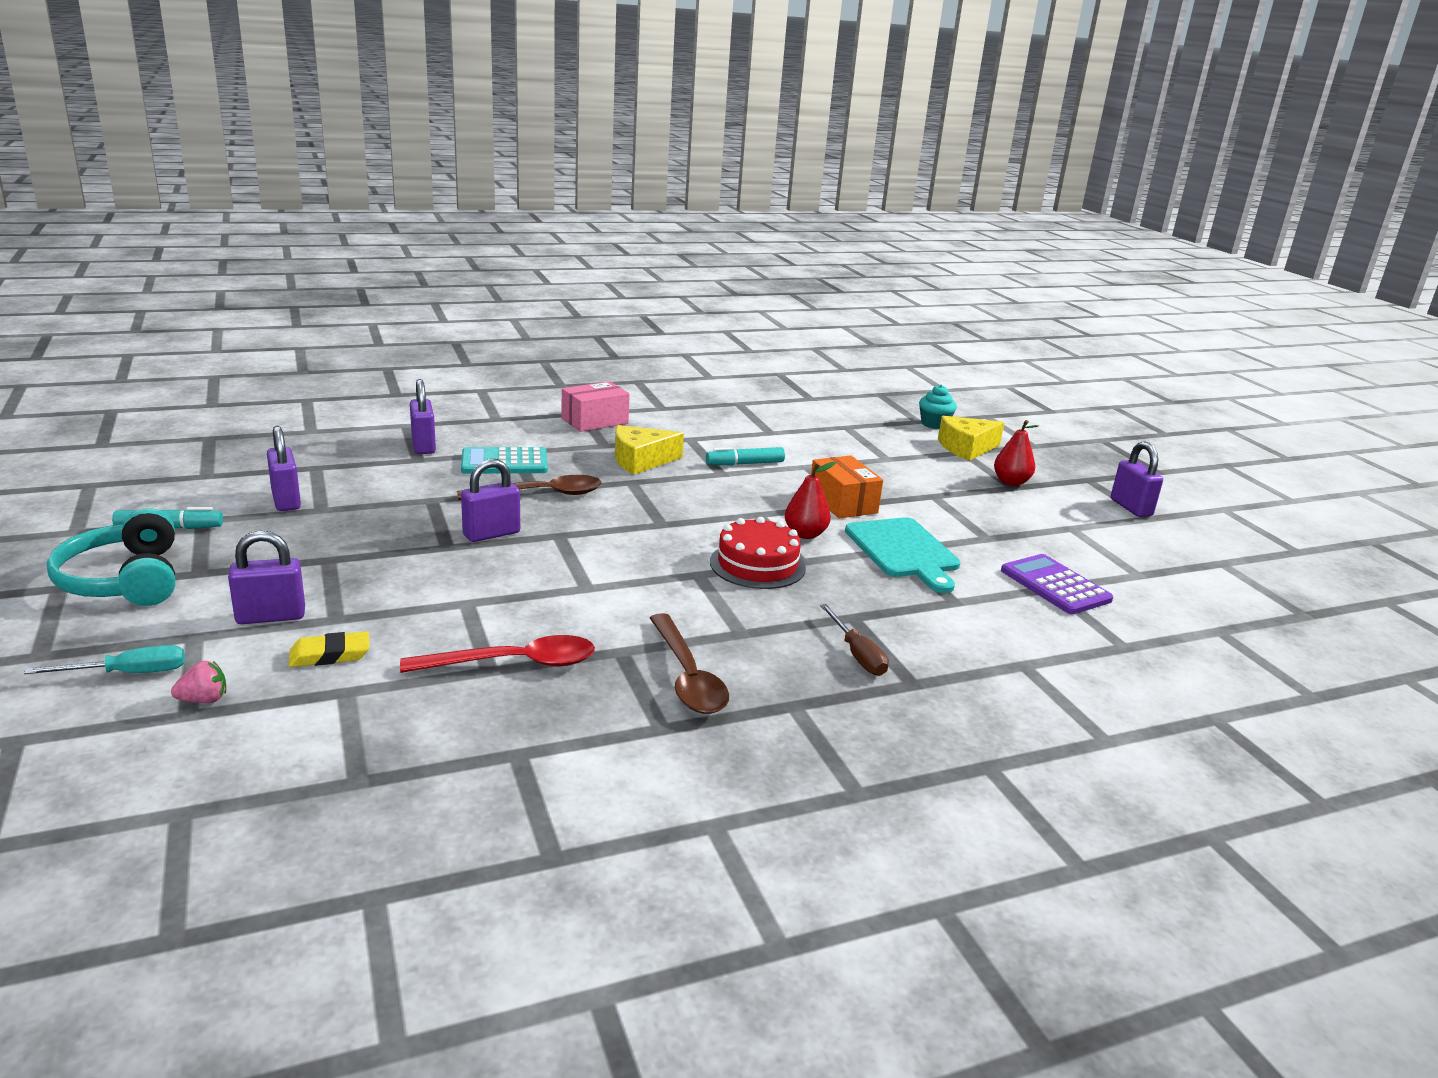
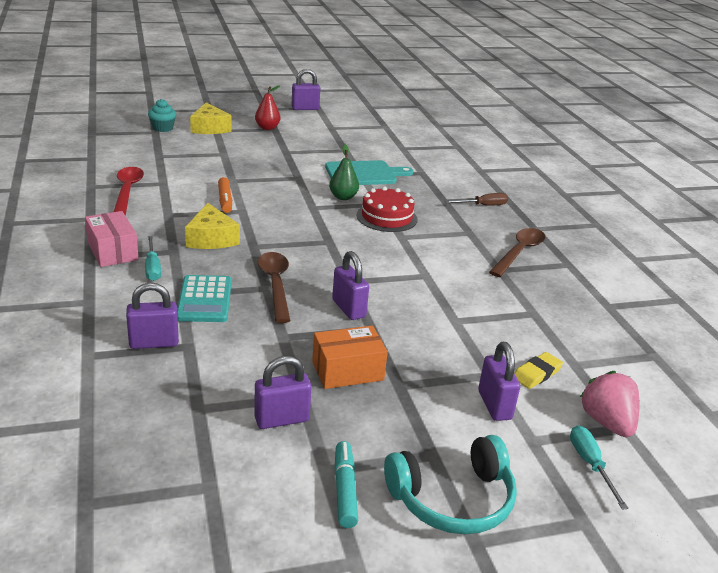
camera: 85 degrees left, 5 degrees up
(204, 700) = (607, 422): pink strawberry -> pink strawberry, size x1.88
(330, 655) = (536, 374): yellow eraser -> yellow eraser turned 60 degrees clockwise
(513, 663) = (524, 304): red spoon -> red spoon (127, 191)
(565, 438) = (152, 268): none -> turquoise screwdriver
(687, 676) = (519, 252): brown spoon -> brown spoon turned 45 degrees counterclockwise
(745, 464) = (225, 200): turquoise marker -> orange marker
(805, 534) = (343, 197): red pear -> green pear
(842, 502) = (296, 179): orange box -> orange box (347, 371)
(1055, 585) = (400, 146): purple calculator -> none

